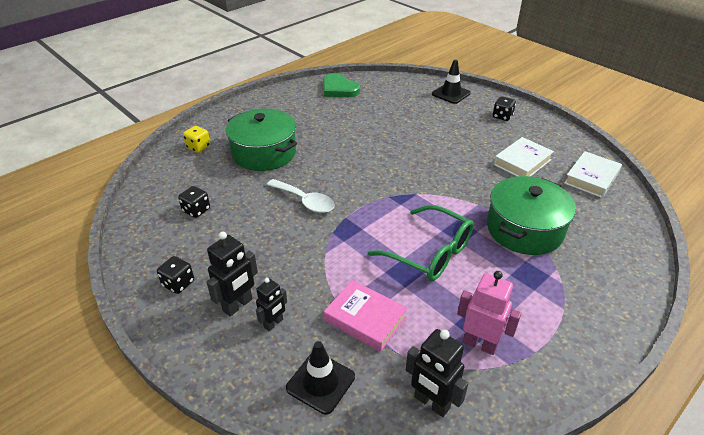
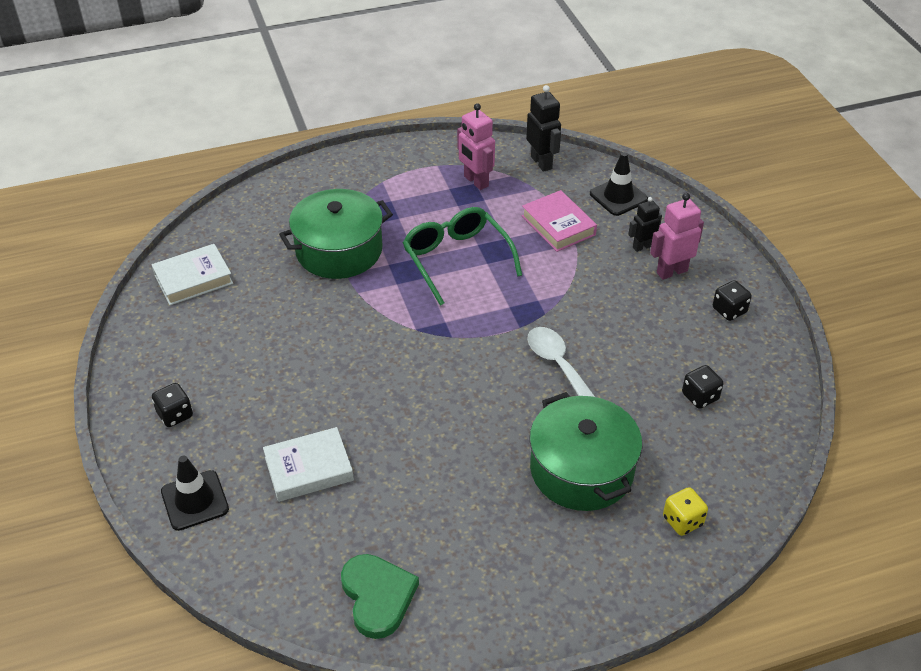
camera: 155 degrees left, 5 degrees up
(238, 305) = (671, 271): black robot -> pink robot
(522, 162) = (244, 327): white book -> white book (309, 469)

